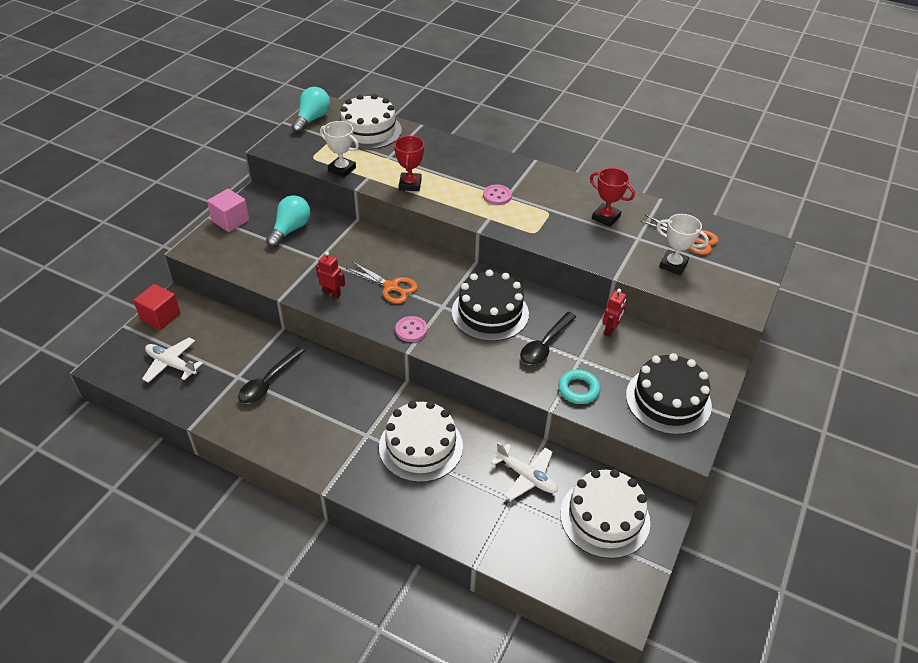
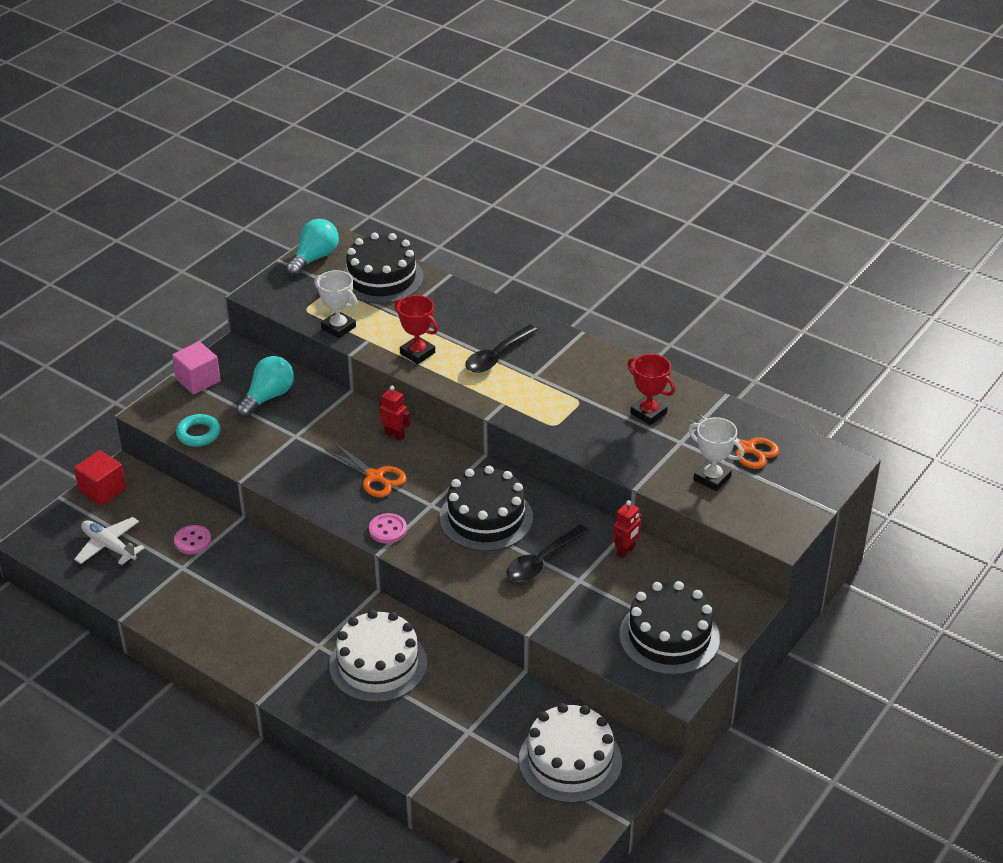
camera: 10 degrees right, 5 degrees down
(268, 382) = (216, 576): black spoon -> black spoon (497, 356)
(332, 293) = (303, 479): red robot -> red robot (395, 435)
(368, 130) = (382, 278): white cake -> black cake
(410, 184) = (417, 353): red trophy -> red trophy turned 60 degrees counterclockwise
(497, 196) = (521, 375): pink button -> pink button (192, 541)
(526, 476) = (492, 709): white plane -> none
(578, 389) = (566, 614): turquoise ring -> turquoise ring (198, 434)

